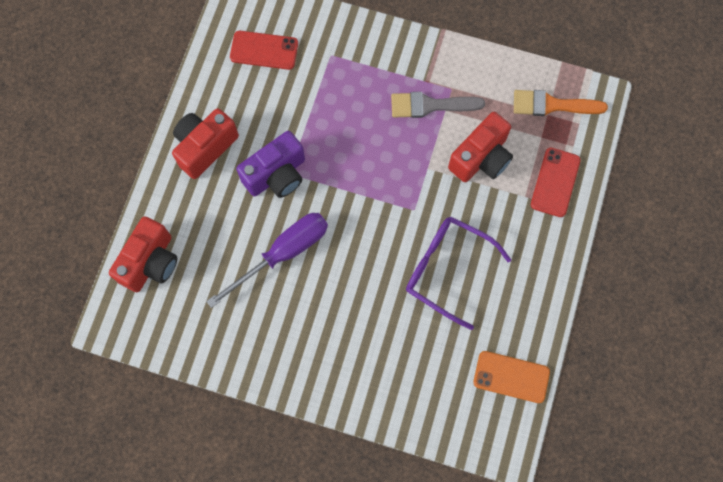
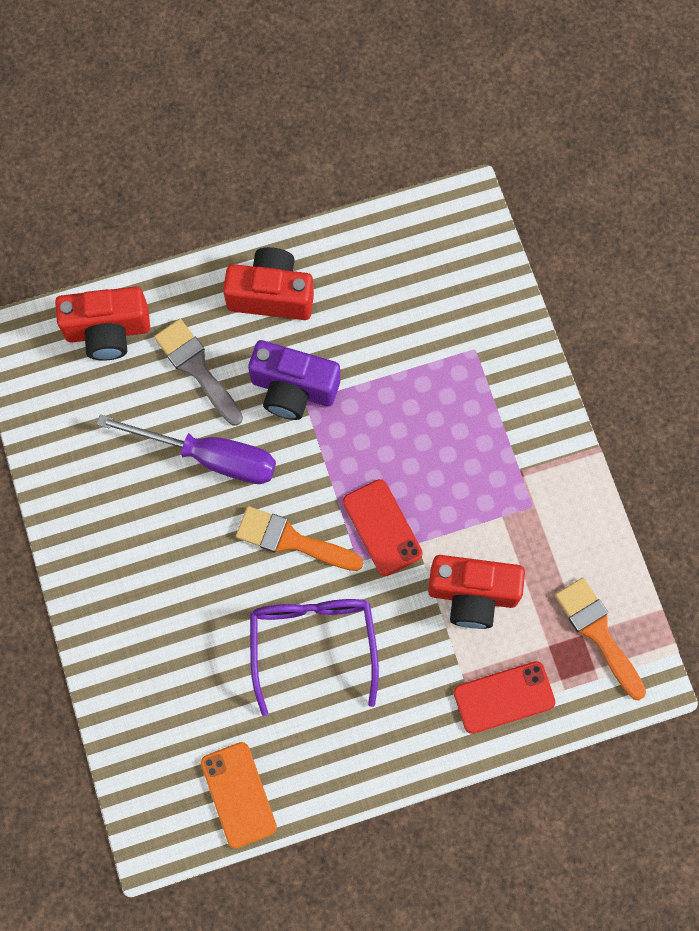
camera: 55 degrees right, 0 degrees up
(264, 50) = (427, 276): red phone -> red phone (382, 527)
(373, 240) = (291, 540): none -> orange brush
(430, 105) = (494, 496): grey brush -> grey brush (197, 368)

